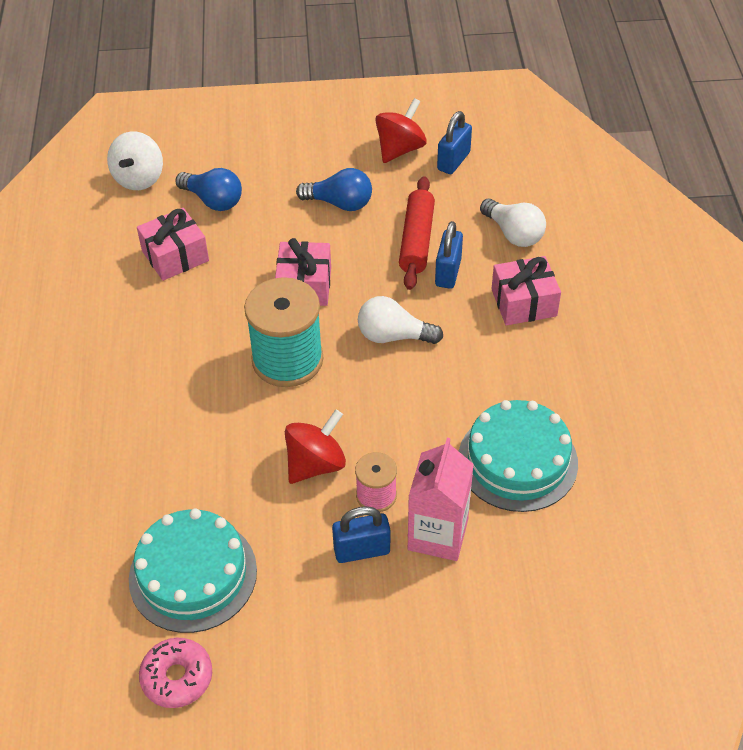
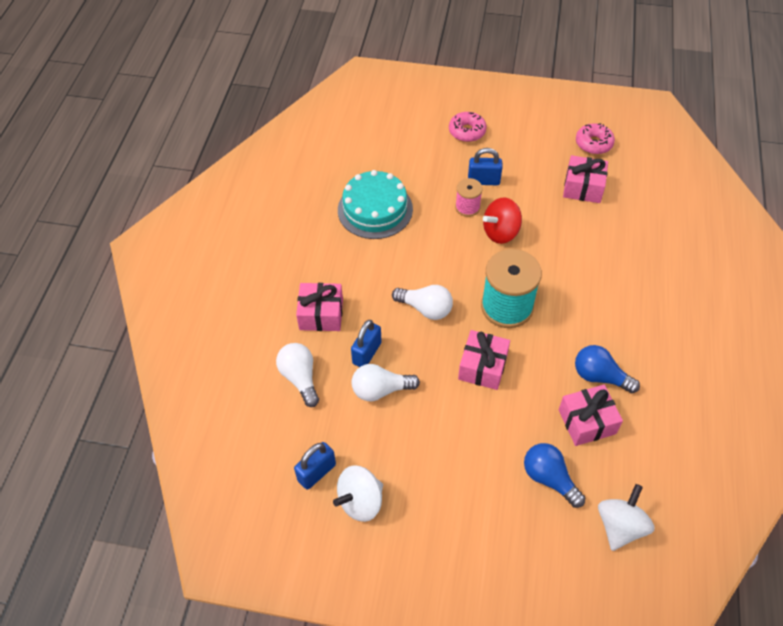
camera: 165 degrees left, 5 degrees up
(193, 574) = (583, 187): turquoise cake -> pink gift
(340, 203) = (434, 446): blue light bulb -> blue light bulb (600, 376)
(400, 149) = (360, 501): red spinning top -> white spinning top
(416, 651) = (467, 131): none -> pink donut
(417, 240) = (380, 390): red rolling pin -> white light bulb
(438, 534) = (437, 180): pink carton -> none

